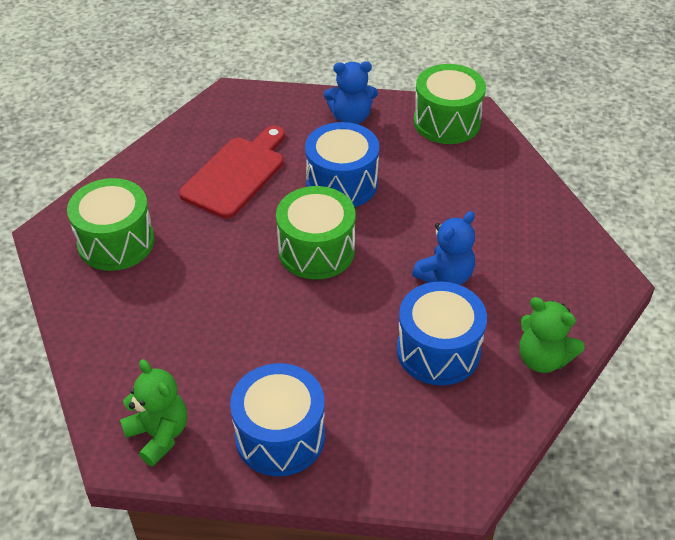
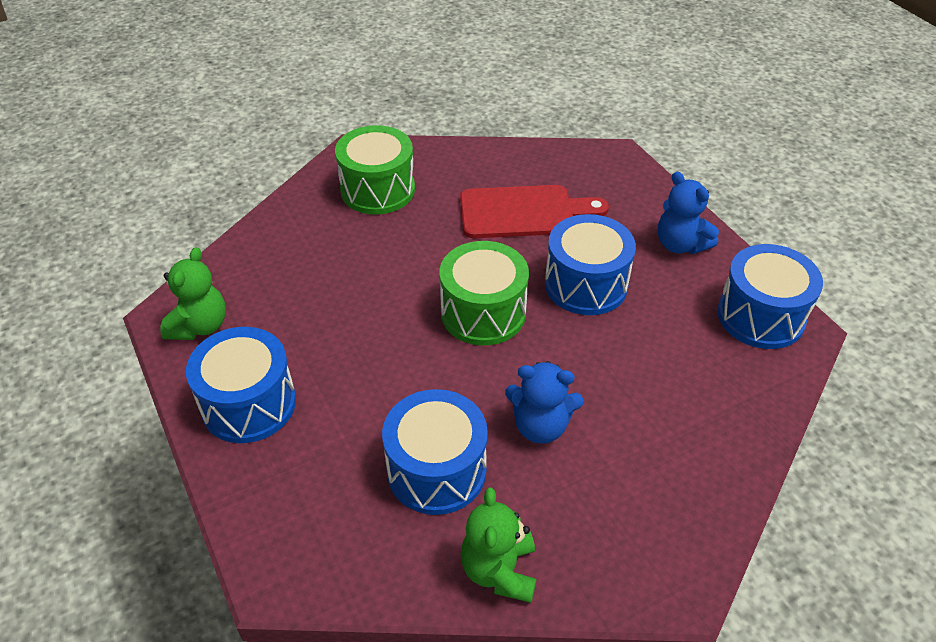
camera: 55 degrees right, 0 degrees up
(447, 122) = (760, 316): green drum -> blue drum

